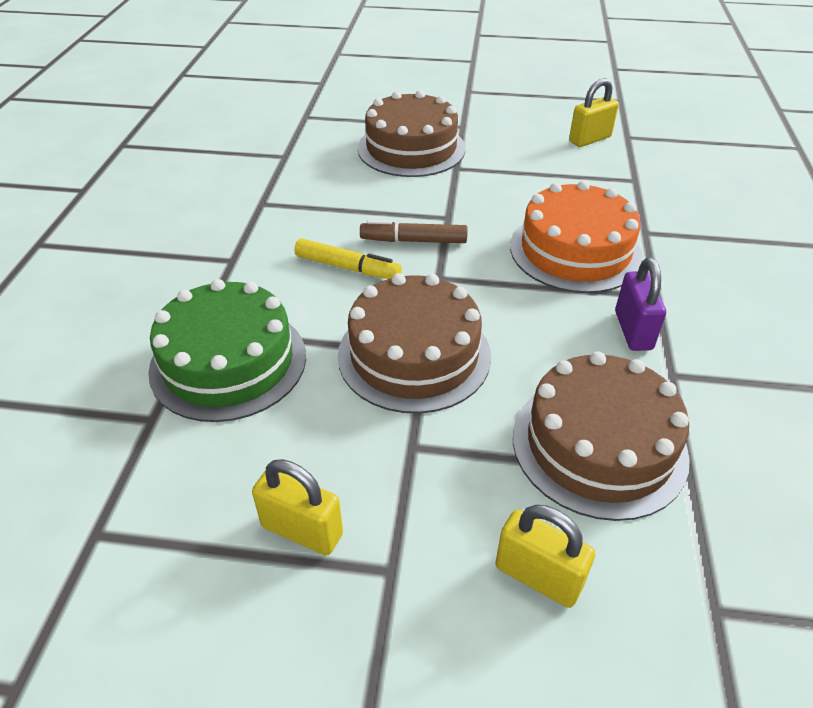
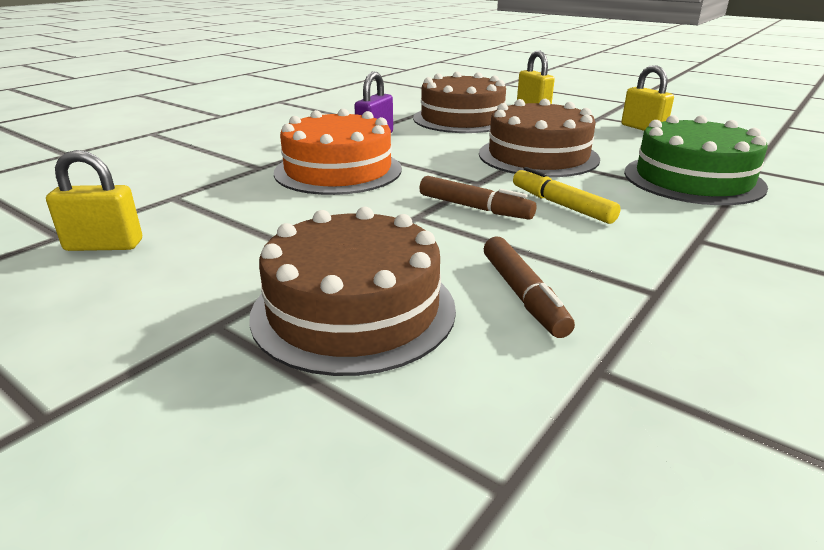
camera: 150 degrees left, 15 degrees down
(334, 179) = (523, 295): none -> brown marker

